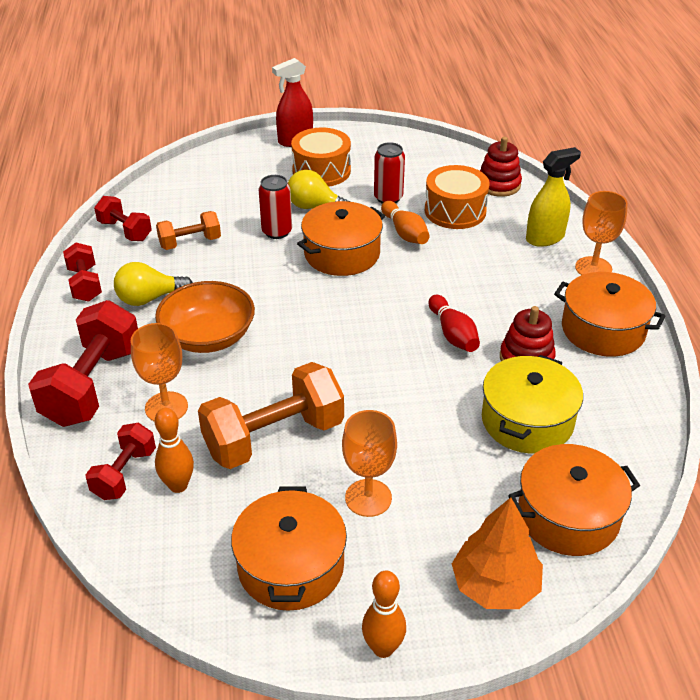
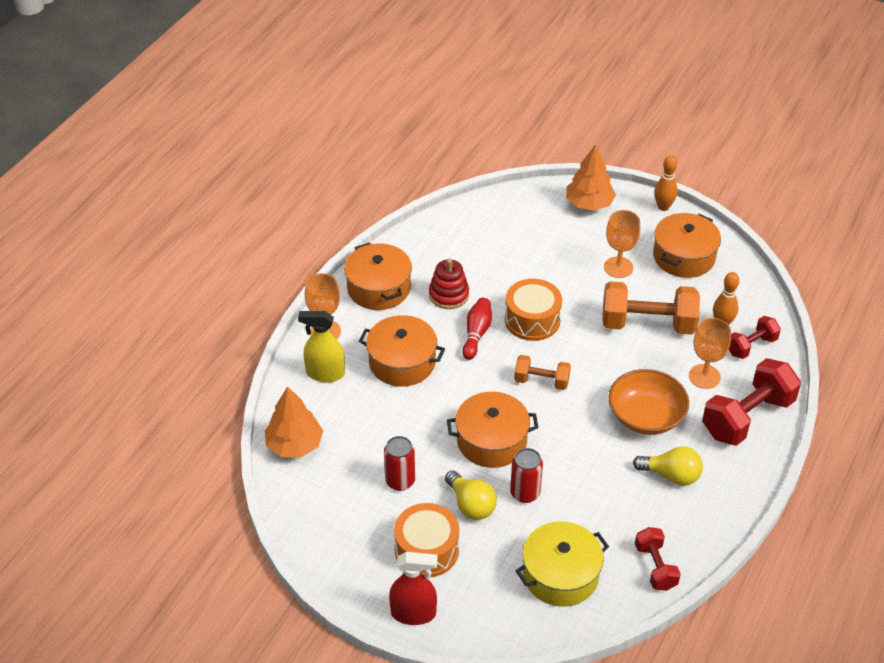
camera: 145 degrees left, 5 degrees up
(85, 284) = (717, 518): red dumbbell -> none
(190, 242) = (606, 520): orange dumbbell -> orange dumbbell (541, 381)
(405, 233) = (423, 435): orange bowling pin -> none
(455, 211) = (361, 436): orange drum -> orange drum (532, 320)
(498, 185) = (295, 445): red stacking toy -> orange tree
(527, 420) = (490, 262): yellow pot -> yellow pot (560, 575)
(568, 516) = (522, 212): orange pot -> orange pot (402, 362)

